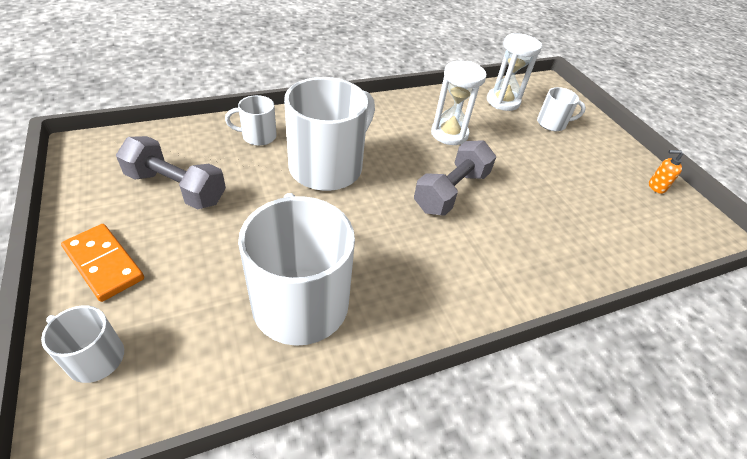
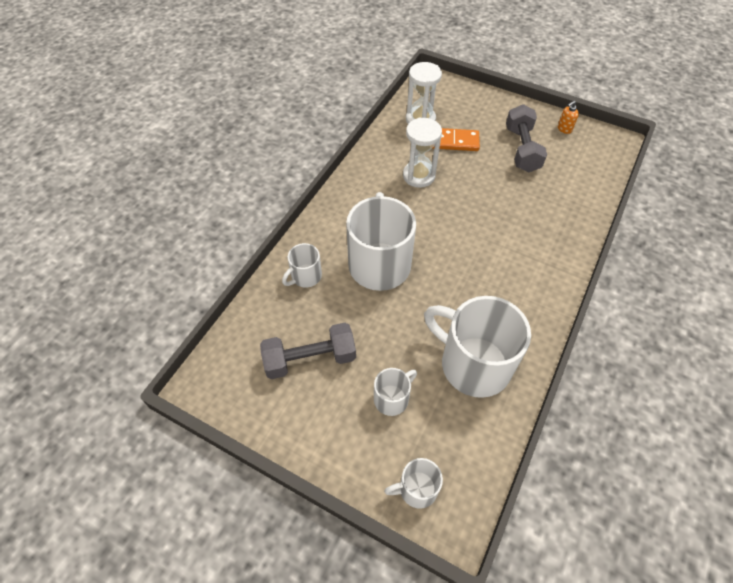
camera: 35 degrees left, 10 degrees up
(104, 264) = (343, 442): orange domino -> orange domino (453, 142)
(451, 191) = (467, 222): grey dumbbell -> grey dumbbell (522, 149)
(552, 123) = (467, 118): white mug -> white mug (392, 398)

